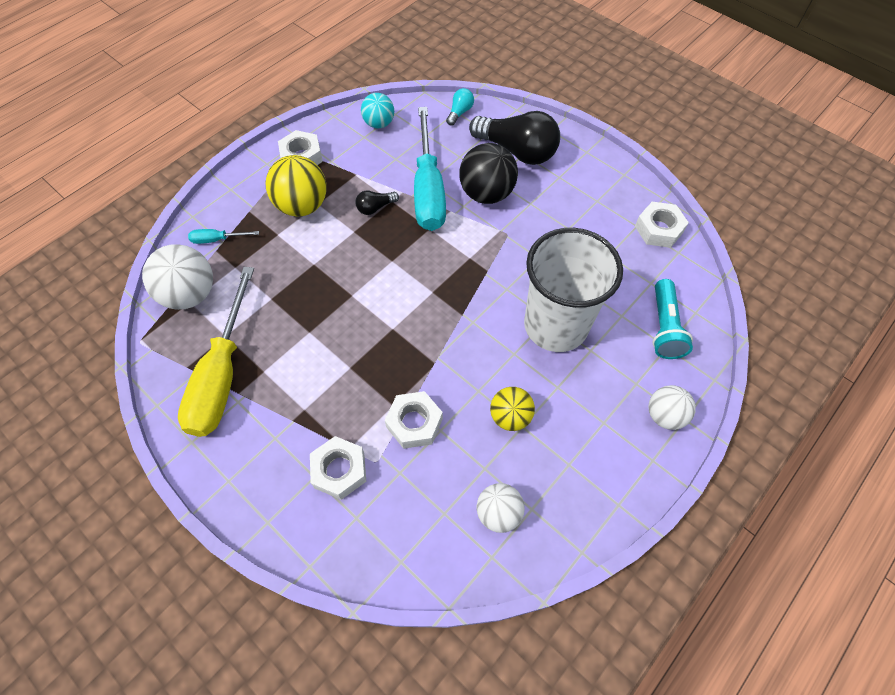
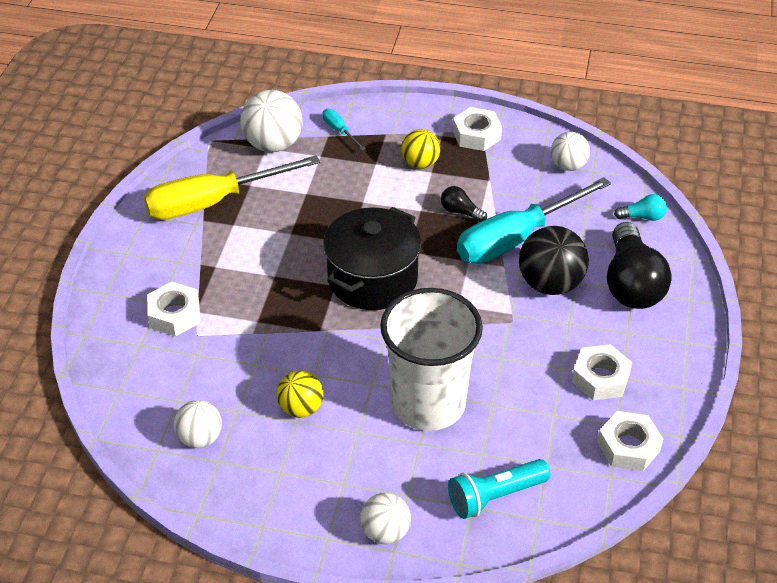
camera: 60 degrees right, 15 degrees down
(302, 206) = (420, 163): yellow ball -> yellow ball, size x0.62
(379, 123) = (568, 166): turquoise ball -> white ball
(404, 299) = (372, 279): none -> black pot
(414, 423) = (249, 343): white nut -> white nut (600, 378)

